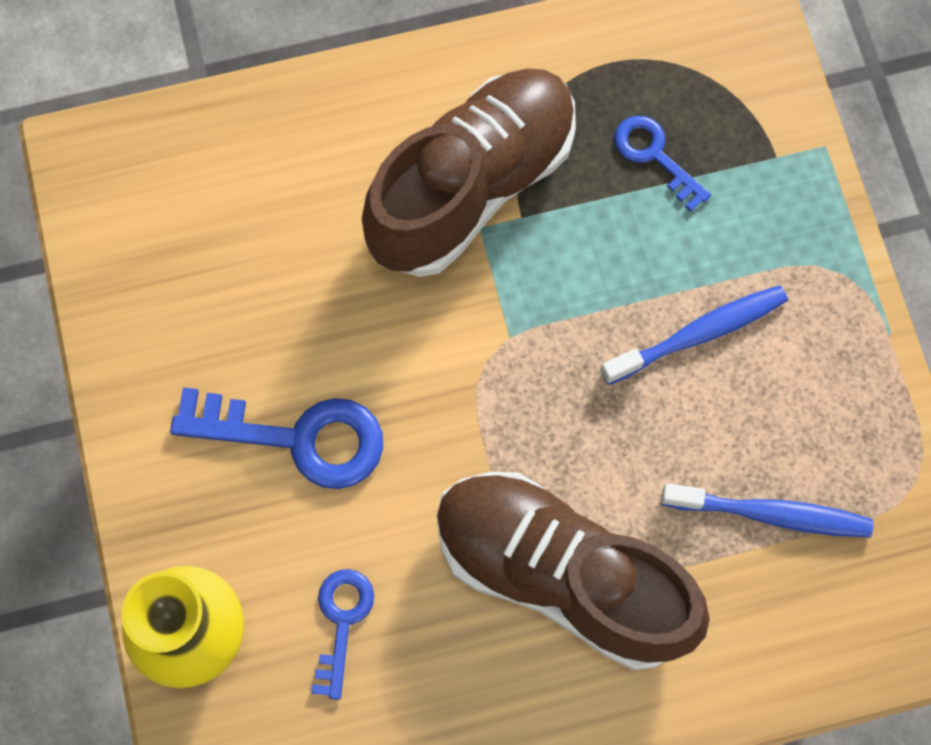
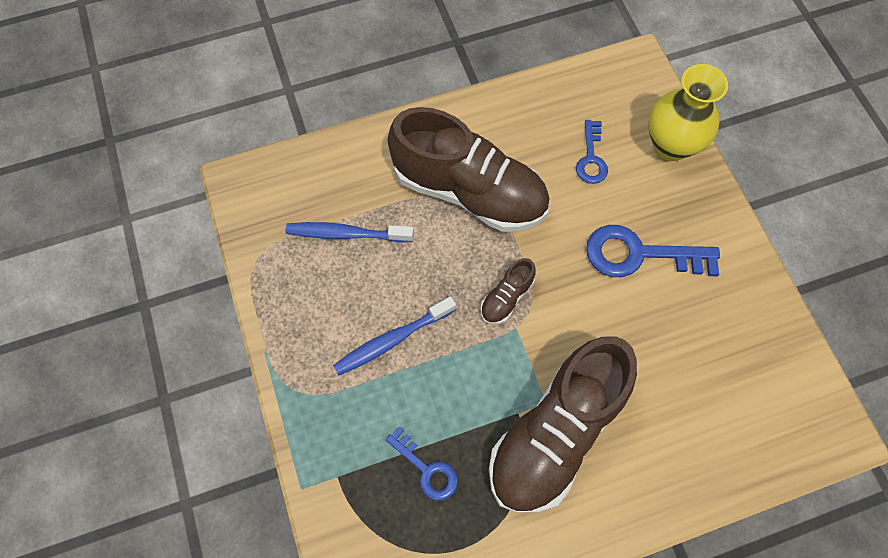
camera: 175 degrees right, 5 degrees down
(519, 384) = (506, 298): none -> brown shoe

